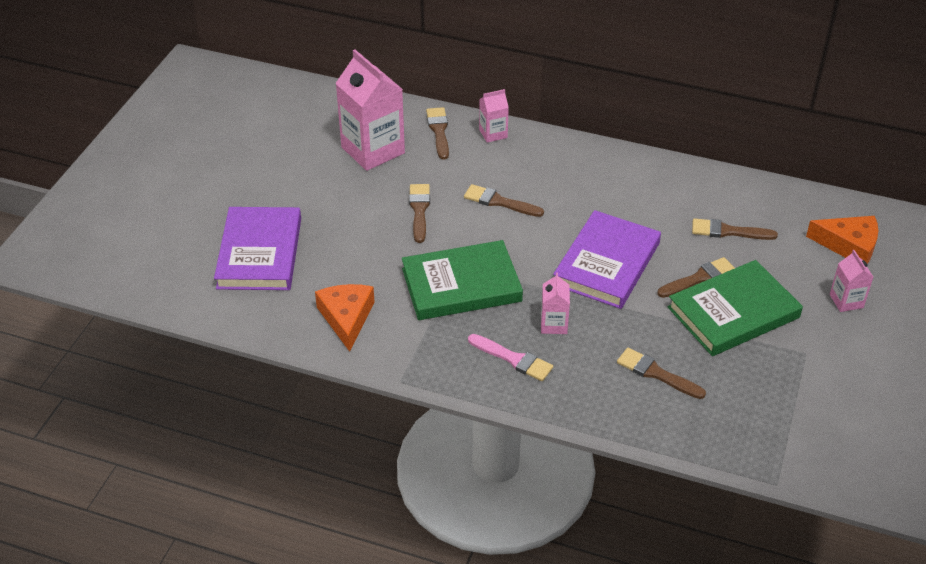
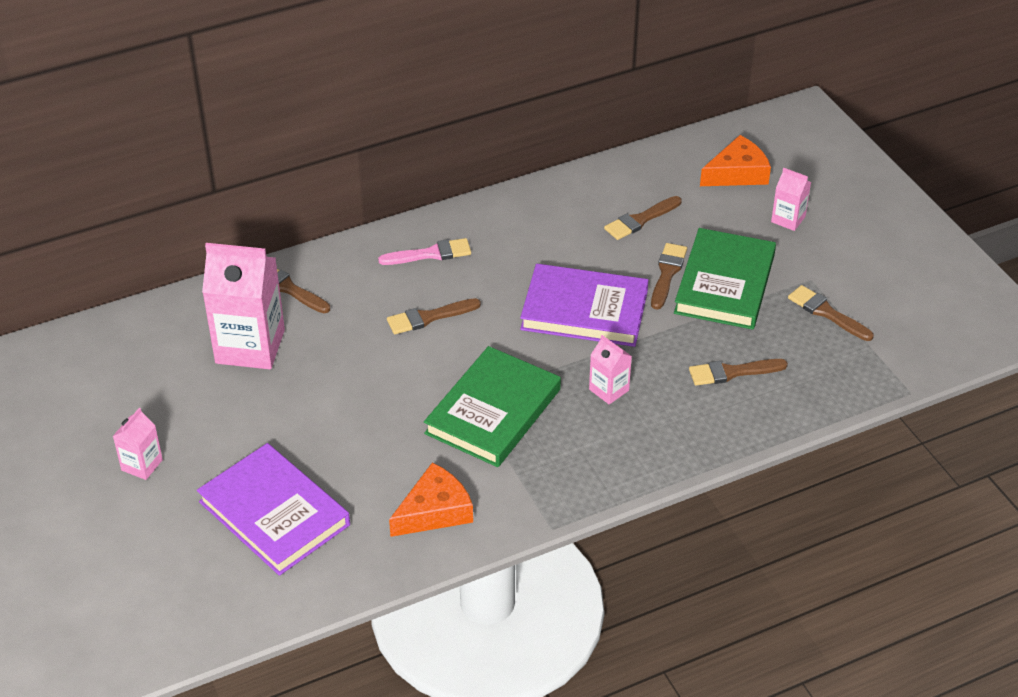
camera: 45 degrees left, 0 degrees up
(346, 318) = (434, 511): orange cheese -> orange cheese turned 105 degrees clockwise
(419, 210) = (369, 372): brown brush -> brown brush (826, 313)
(493, 133) = (341, 259): pink carton -> pink carton (142, 465)
(513, 359) = (615, 441): pink brush -> pink brush (430, 254)
(607, 264) = (584, 310): purple book -> purple book turned 60 degrees counterclockwise

